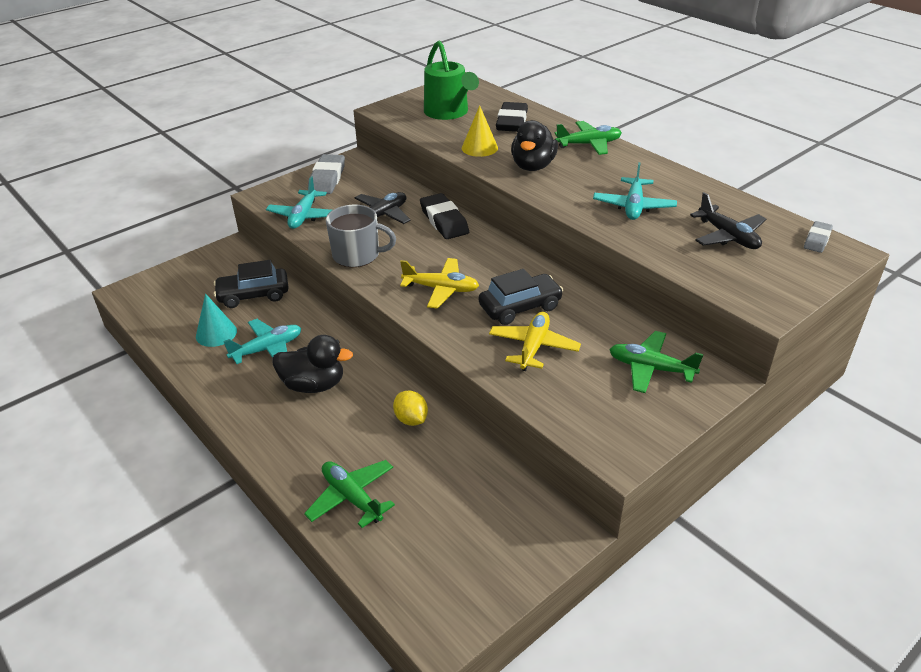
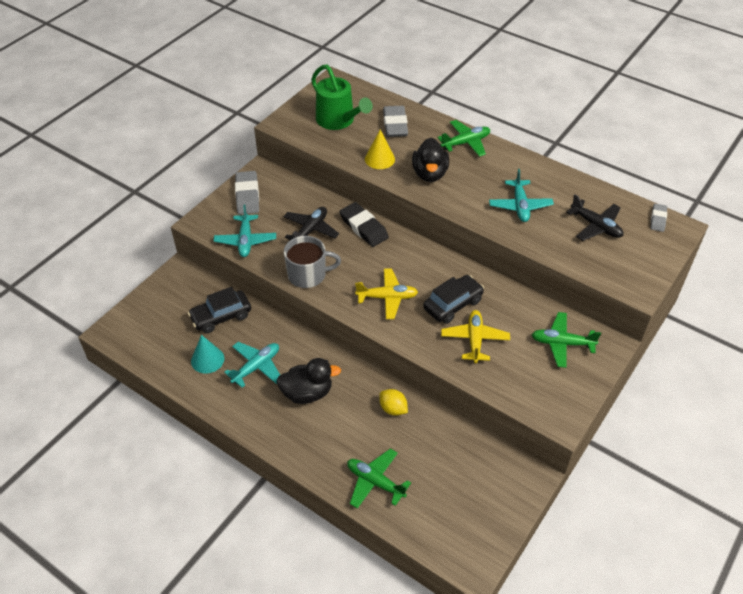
camera: 15 degrees left, 10 degrees up
(512, 122) = (395, 125): black eraser -> grey eraser

